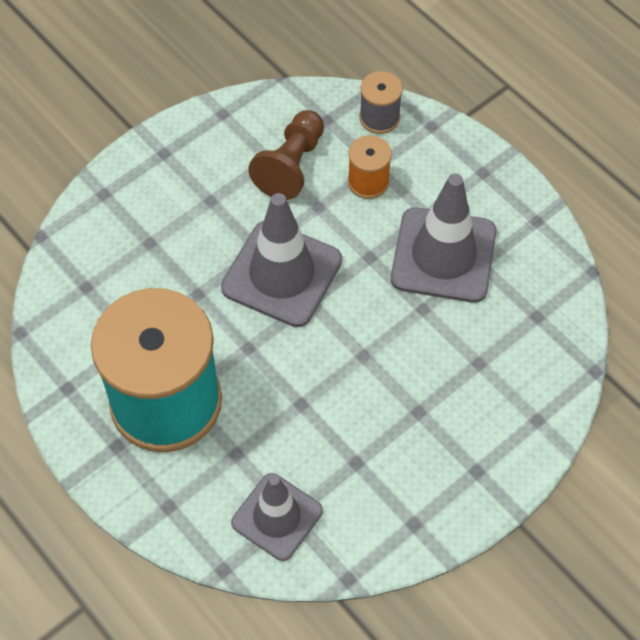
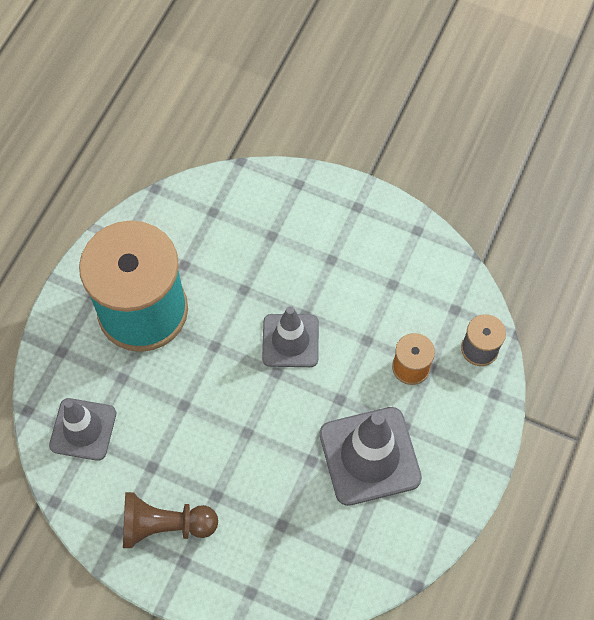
camera: 65 degrees right, 5 degrees up
(282, 274) = (290, 341): grey traffic cone -> grey traffic cone, size x0.67
(291, 165) = (395, 302): brown pawn -> brown pawn (165, 525)

